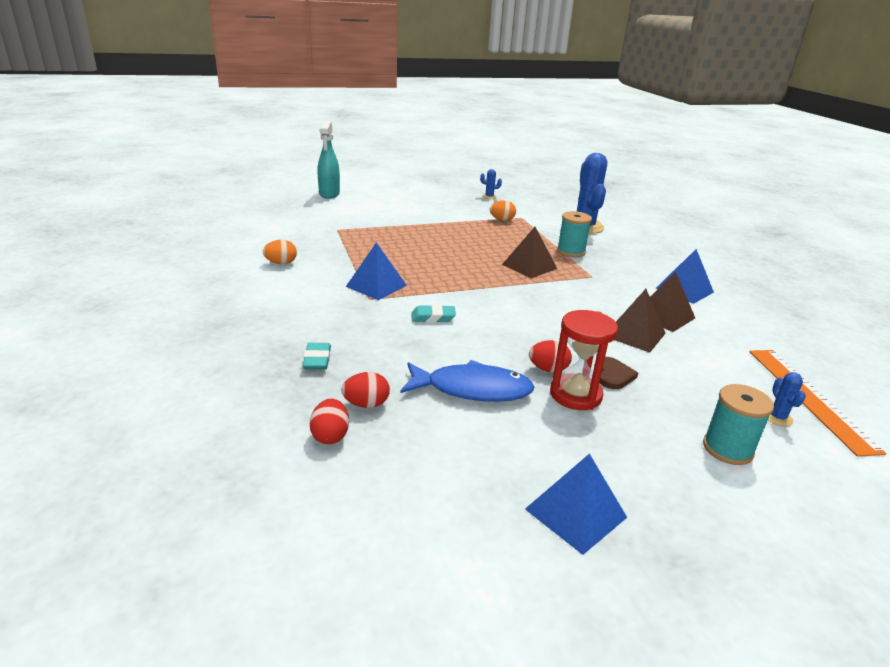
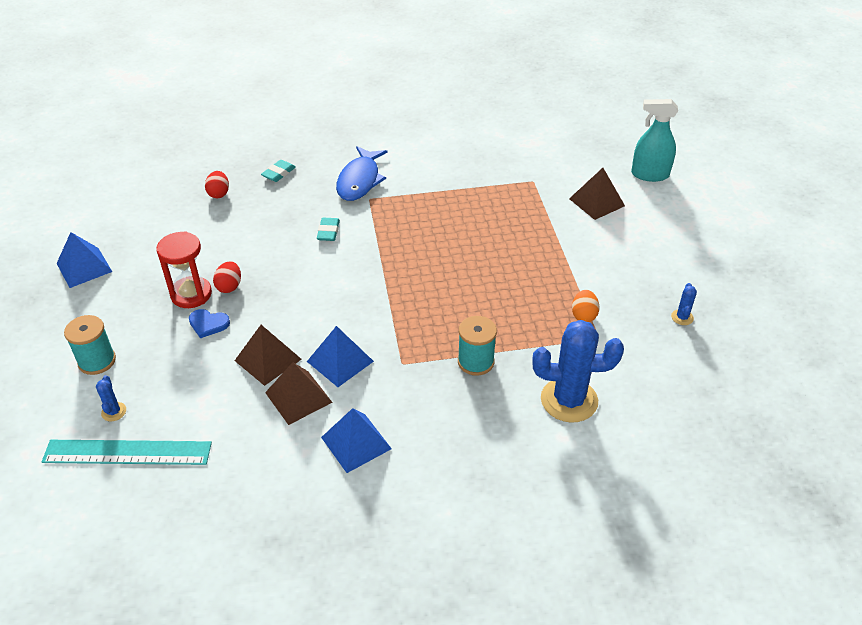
camera: 100 degrees right, 15 degrees up
(281, 263) = (445, 151): orange egg -> none
(317, 360) = (278, 173): turquoise eraser -> turquoise eraser turned 60 degrees counterclockwise
(330, 436) = (193, 180): red egg -> none
(376, 286) = (393, 203): blue pyramid -> blue pyramid (340, 361)
(472, 389) = (218, 242): blue fish -> blue fish (360, 181)
(529, 266) = (432, 314): brown pyramid -> brown pyramid (597, 202)
(613, 375) = (208, 324): brown heart -> blue heart
(777, 417) = (114, 412): blue cactus -> blue cactus turned 75 degrees clockwise
(809, 397) = (127, 452): orange ruler -> turquoise ruler

